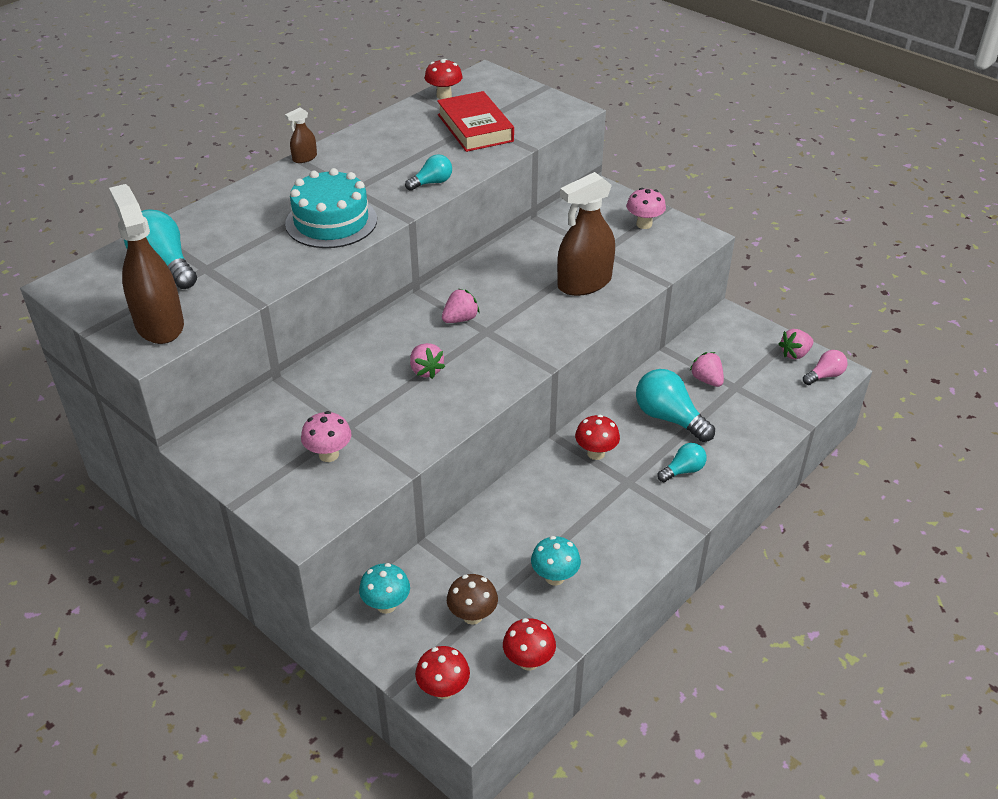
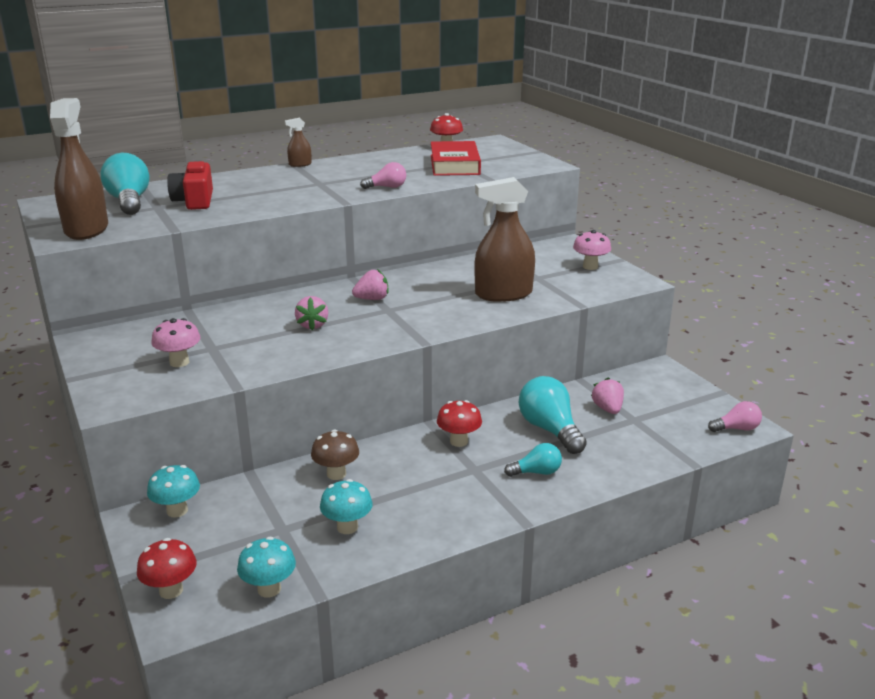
camera: 20 degrees right, 15 degrees down
(239, 248) = (195, 201): none -> red camera
(331, 221) = (282, 197): turquoise cake -> none
(432, 183) = (387, 187): turquoise light bulb -> pink light bulb
(472, 616) = (246, 538): brown mushroom -> brown mushroom (336, 474)
(528, 661) = (269, 589): red mushroom -> turquoise mushroom
(795, 354) = (713, 406): pink strawberry -> none

